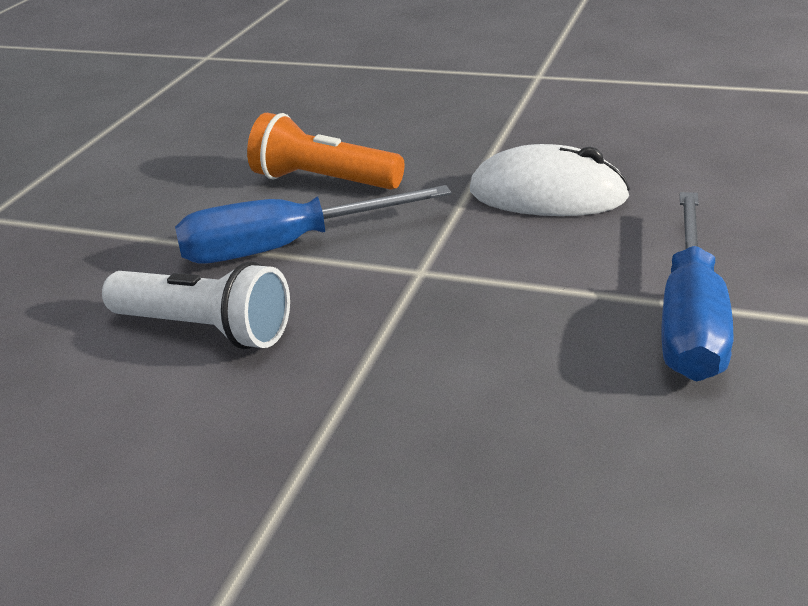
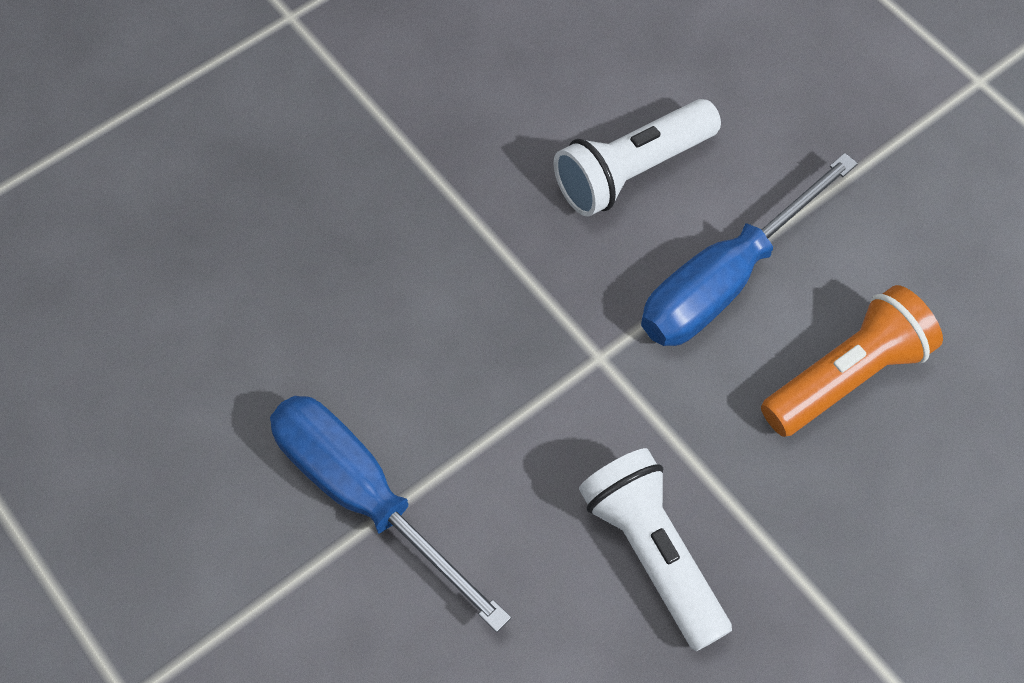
camera: 120 degrees right, 30 degrees up
(285, 247) = (725, 280): blue screwdriver -> blue screwdriver turned 150 degrees counterclockwise
(547, 194) = (652, 554): white mouse -> white flashlight

